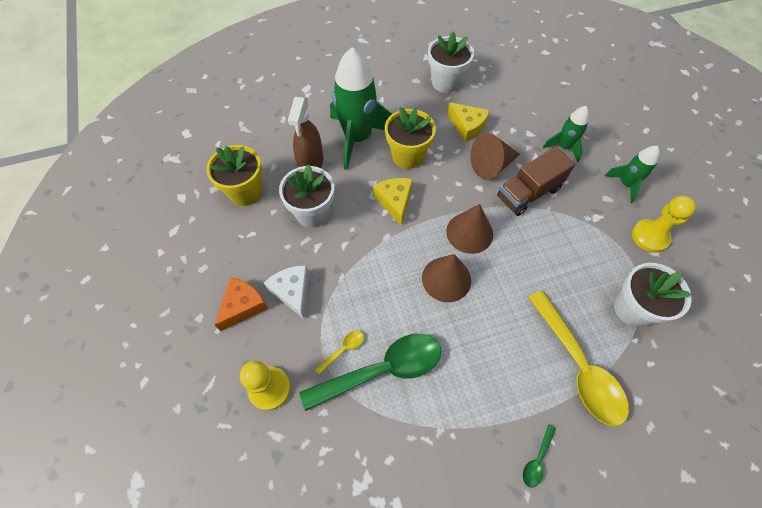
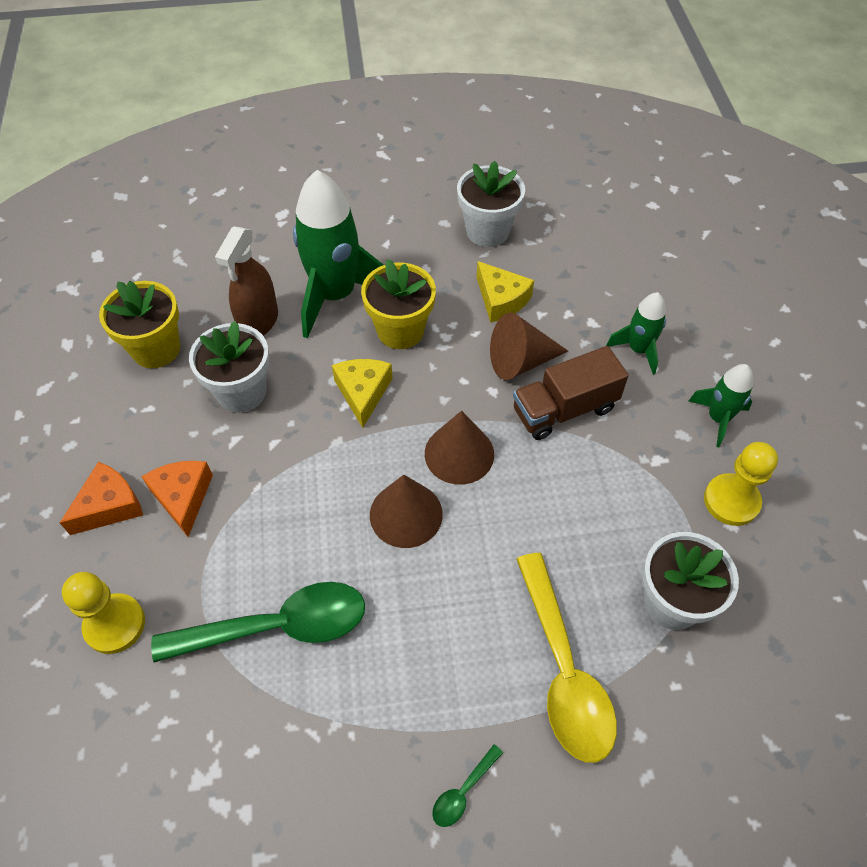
camera: 10 degrees right, 5 degrees down
(292, 292) = (183, 497): white cheese -> orange cheese
(343, 349) = (231, 589): yellow spoon -> none

